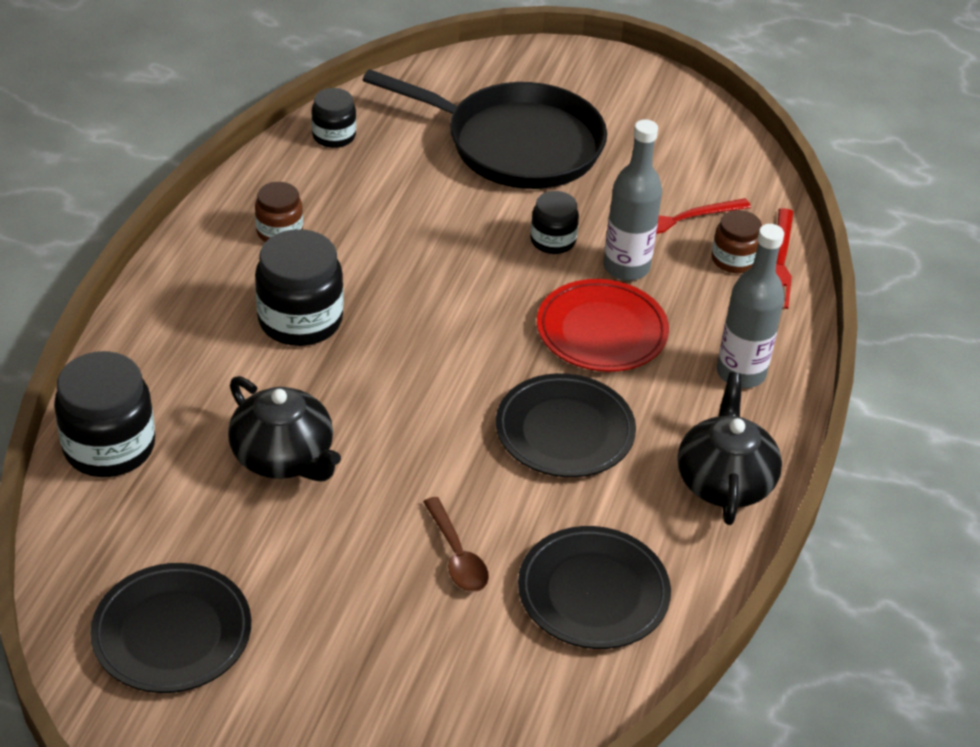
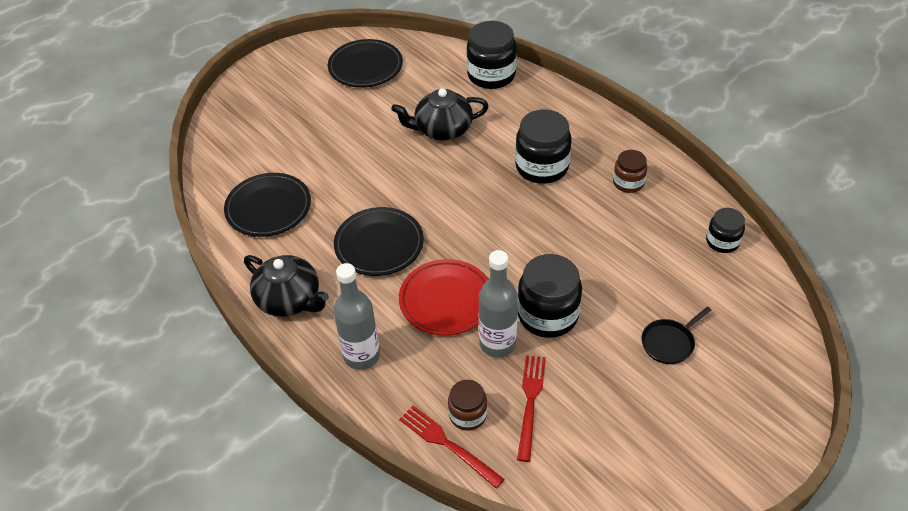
camera: 125 degrees right, 5 degrees up
(457, 555) = (332, 168): brown spoon -> none
(517, 144) = (669, 343): black pan -> black pan, size x0.40
(553, 241) = (548, 315): black jar -> black jar, size x1.73

